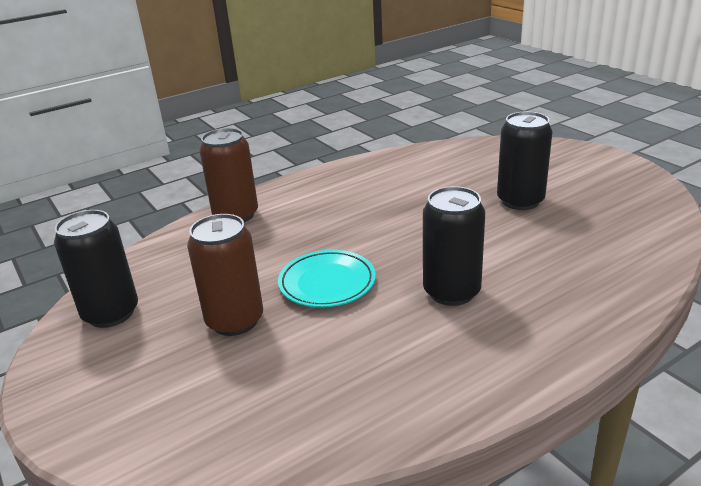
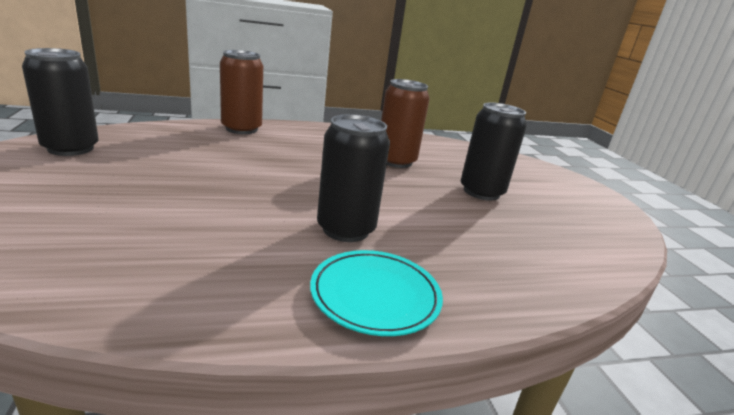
camera: 15 degrees right, 5 degrees down
(235, 321) = (145, 183): brown can -> brown can (396, 161)
(327, 283) = (249, 186): turquoise plate -> turquoise plate (375, 296)

